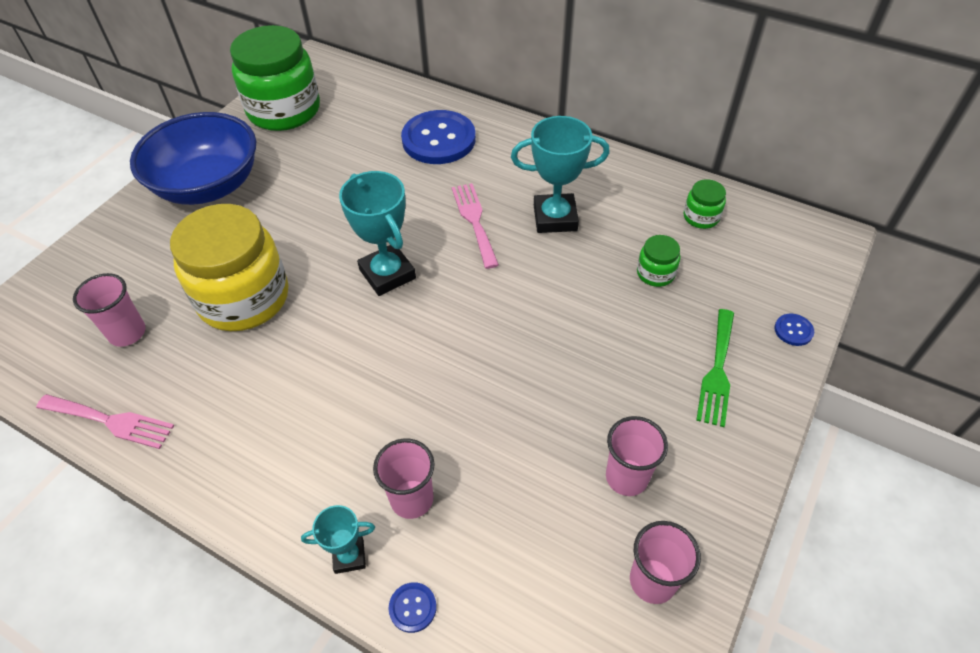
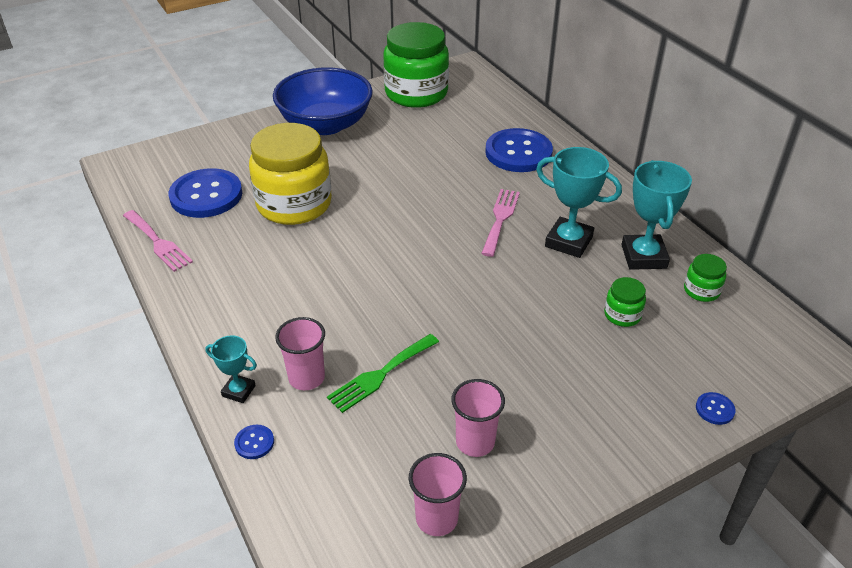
camera: 30 degrees right, 10 degrees down
(127, 333) = (206, 195): pink cup -> blue button
(387, 274) = (405, 229): turquoise trophy -> turquoise trophy (643, 256)
(717, 371) = (616, 407): green fork -> green fork (380, 375)

